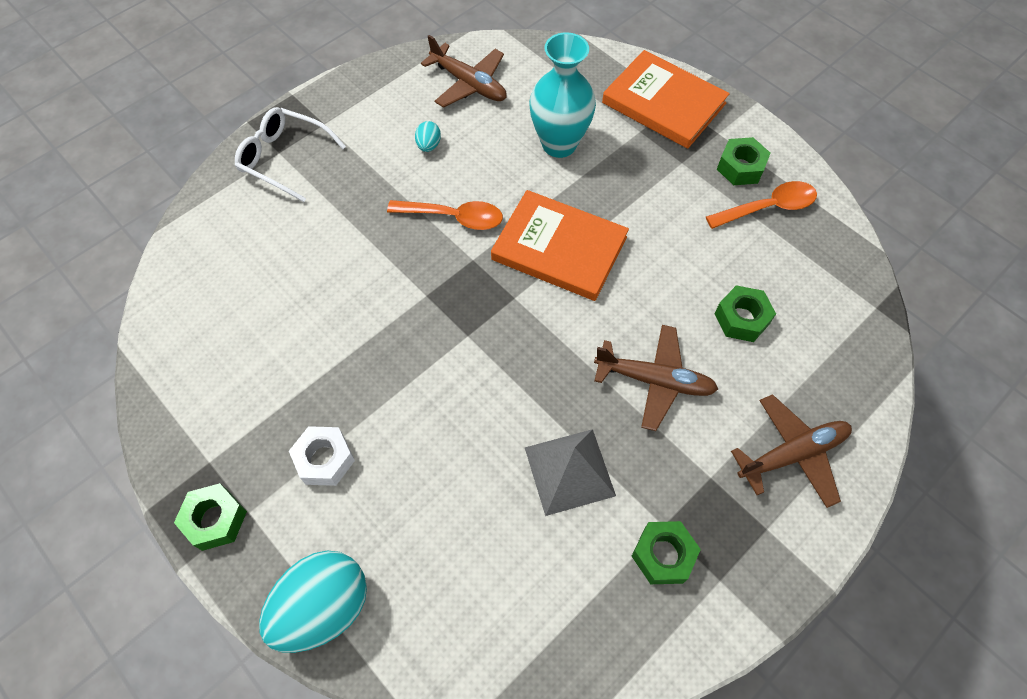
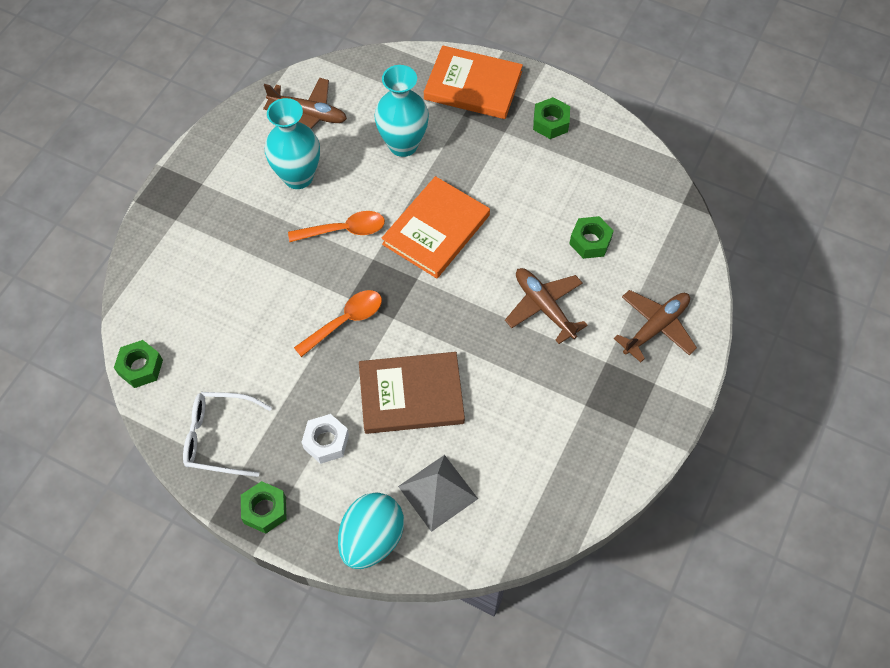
camera: 20 degrees left, 0 degrees up
(285, 158) = (183, 223): white glasses -> white glasses (219, 437)
(428, 145) = (298, 177): turquoise egg -> turquoise vase
(449, 436) = (411, 395): none -> brown book
(559, 248) = (436, 230): orange book -> orange book turned 60 degrees counterclockwise
(569, 471) = (506, 390): grey pyramid -> grey pyramid (438, 492)
(655, 380) = (544, 307): brown plane -> brown plane turned 120 degrees counterclockwise
(663, 555) = (591, 424): green nut -> green nut (140, 367)
(768, 208) = (582, 149): orange spoon -> orange spoon (345, 321)

